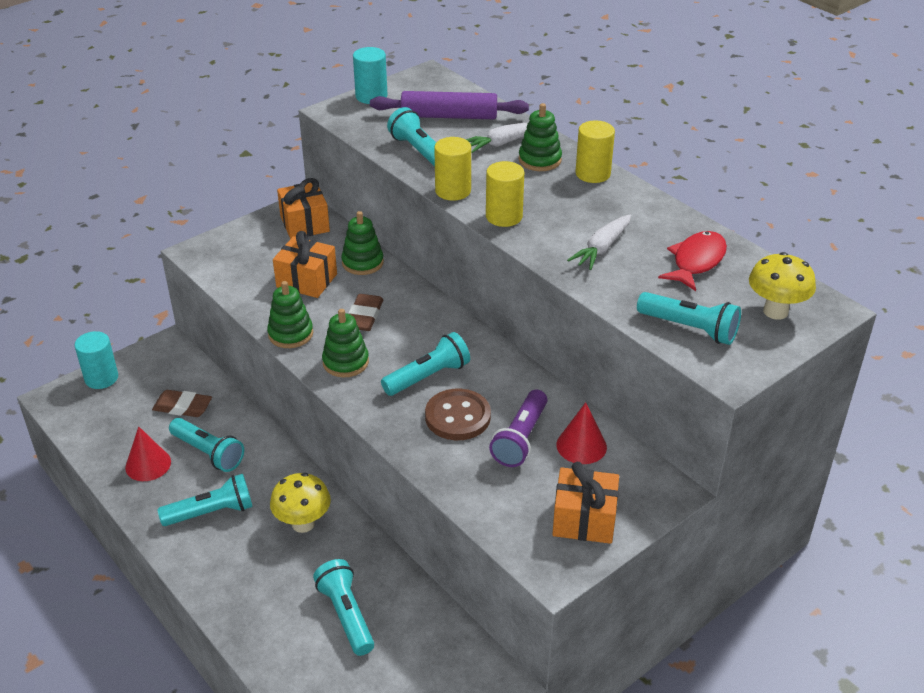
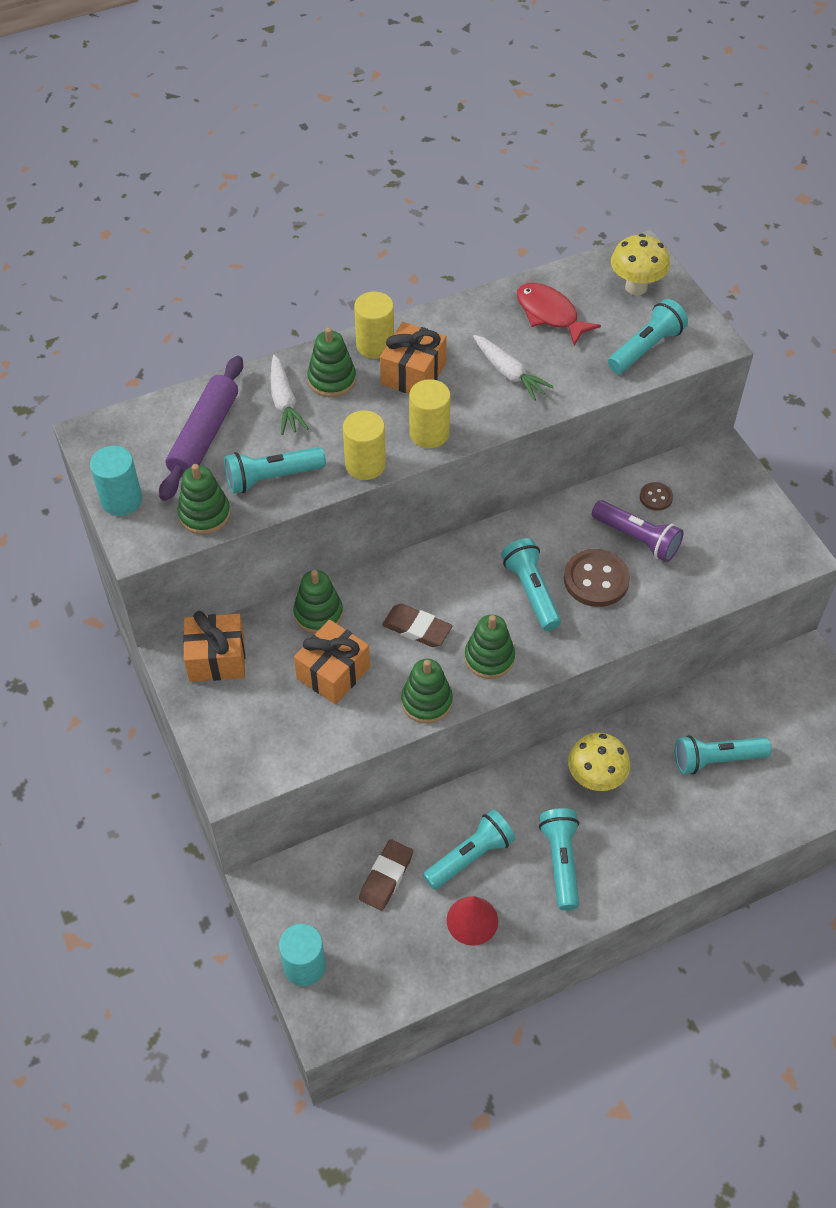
camera: 75 degrees left, 15 degrees up
(370, 130) = (204, 514): none -> green stacking toy
(581, 446) = (656, 497): red cone -> brown button
(584, 520) = (745, 519): orange gift -> orange gift (413, 374)

